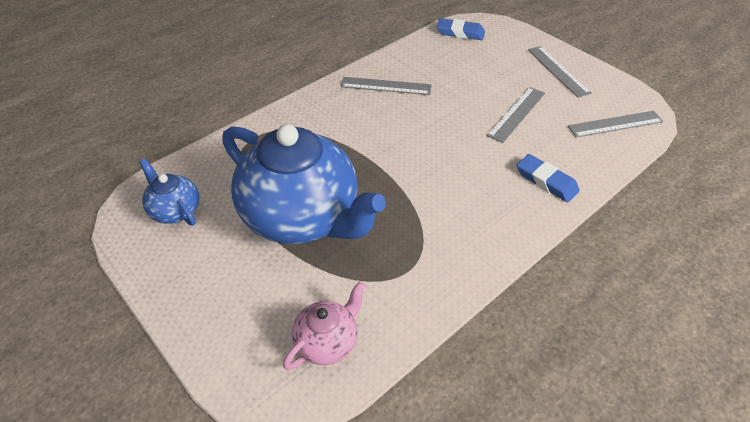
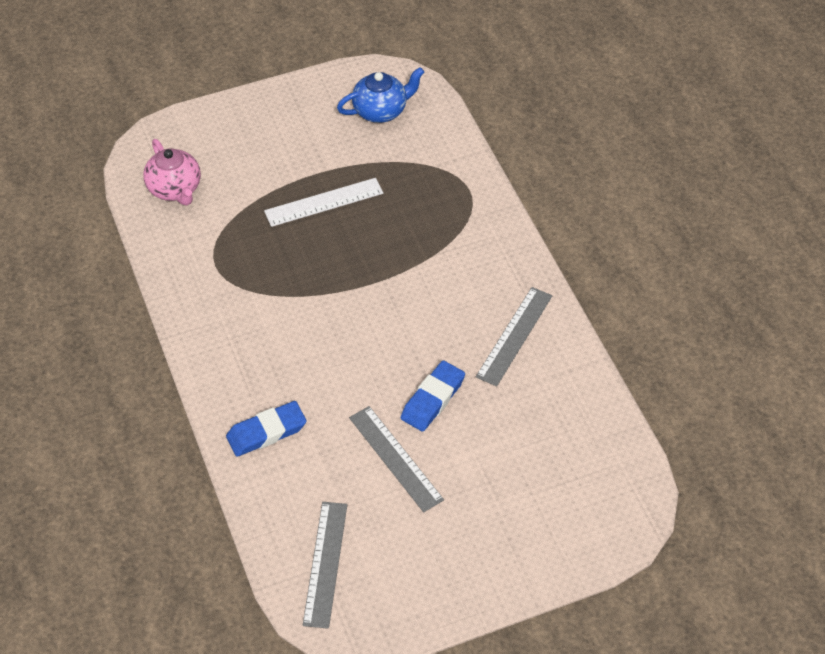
camera: 110 degrees right, 5 degrees up
(302, 217) = (324, 202): blue teapot -> white ruler
(460, 33) = (615, 472): blue eraser -> blue eraser (432, 399)
(558, 71) = (468, 557): grey ruler -> none

